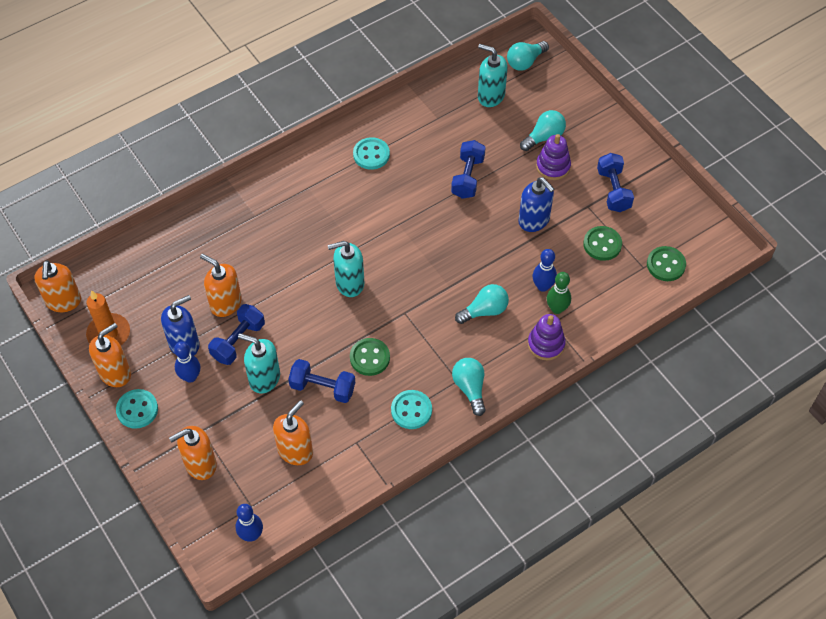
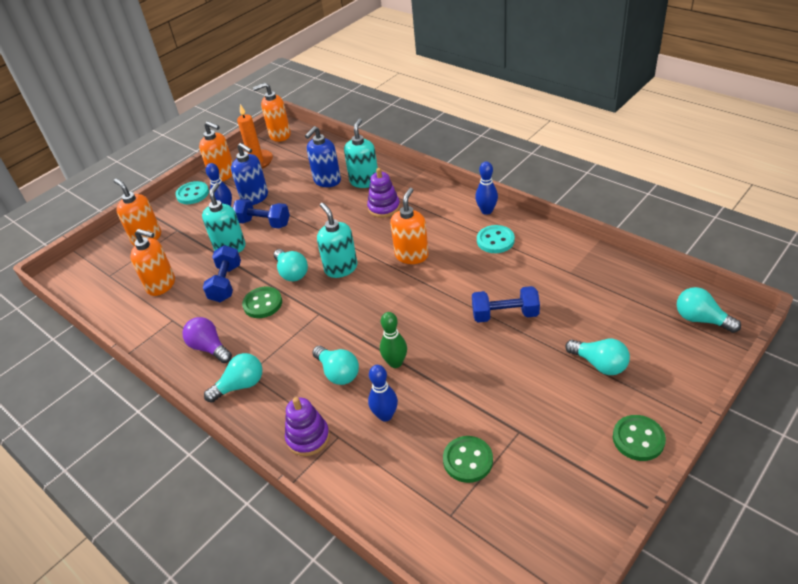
camera: 80 degrees right, 15 degrees down
(225, 303) = (299, 206): orange soap dispenser -> orange soap dispenser (411, 255)
(251, 535) = (82, 283): blue bowling pin -> blue bowling pin (486, 211)
(335, 326) = (292, 273): none -> turquoise light bulb
(411, 410) = (209, 348): turquoise button -> purple light bulb
(490, 96) = (628, 304): turquoise soap dispenser -> turquoise soap dispenser (364, 181)
(534, 220) = (473, 385): blue soap dispenser -> blue soap dispenser (327, 181)
(553, 166) = (560, 383): purple stacking toy -> purple stacking toy (384, 207)
(557, 309) = (359, 436): green bowling pin -> green bowling pin (395, 363)
(613, 190) = (557, 453): blue dumbbell -> none
(666, 265) = (464, 542): green button -> green button (638, 439)

